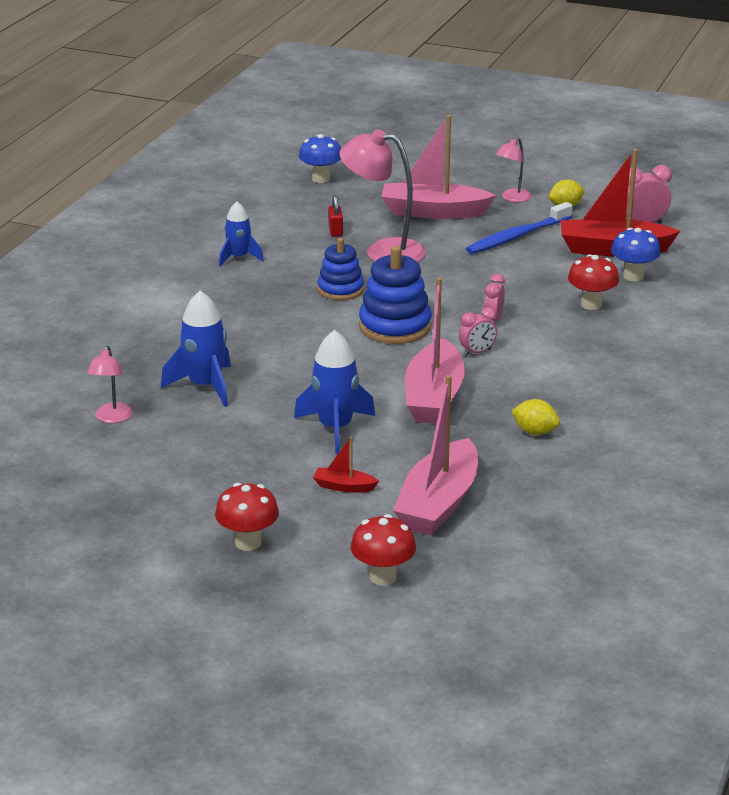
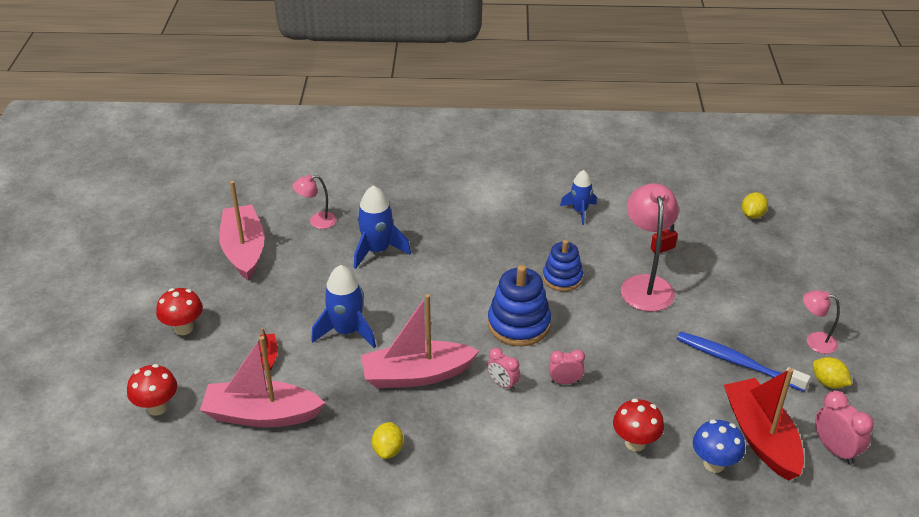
camera: 70 degrees right, 10 degrees up
(321, 179) = (752, 215): blue mushroom -> yellow lemon
(433, 212) = (743, 296): pink boat -> pink boat (244, 250)

